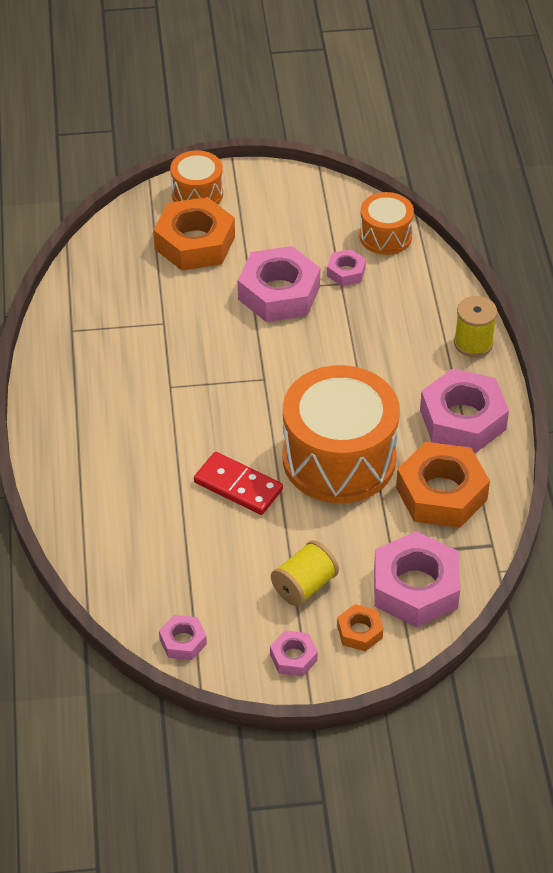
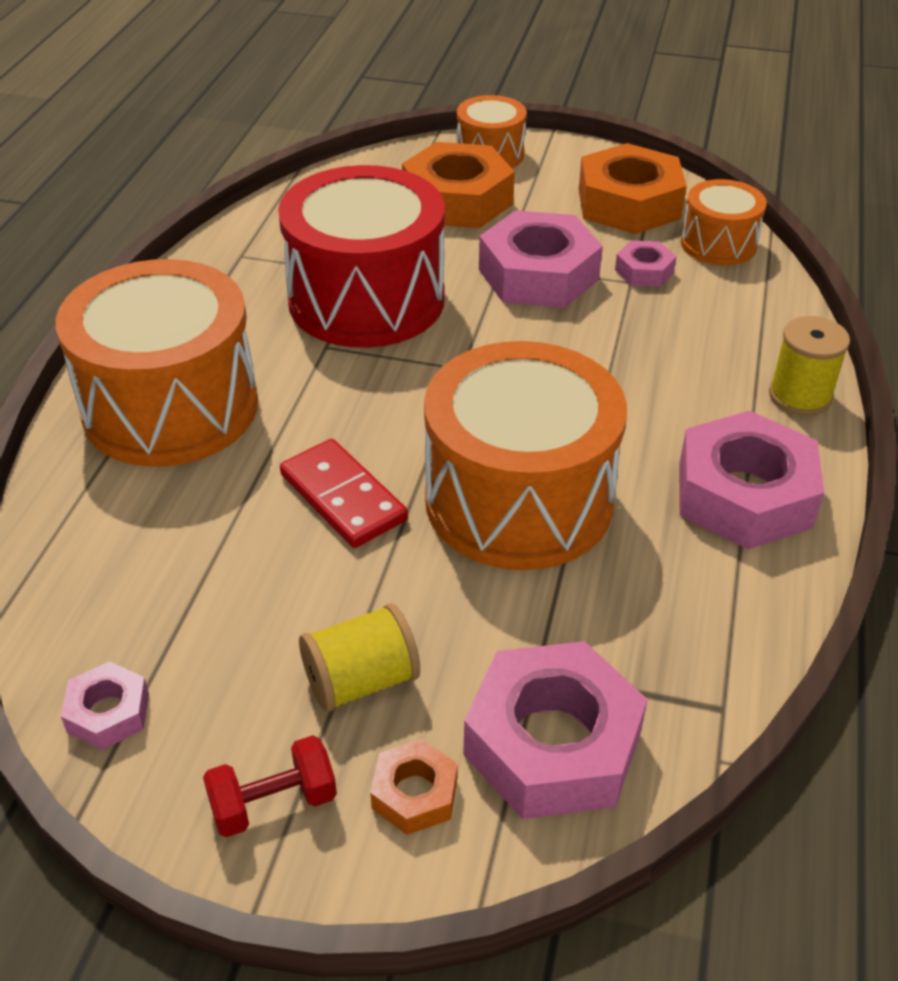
camera: 20 degrees right, 5 degrees down
(99, 457) = (170, 407): none -> orange drum
(176, 344) = (366, 299): none -> red drum
(293, 657) = (273, 803): pink nut -> red dumbbell
(441, 493) = (664, 597): orange nut -> orange nut (629, 203)

